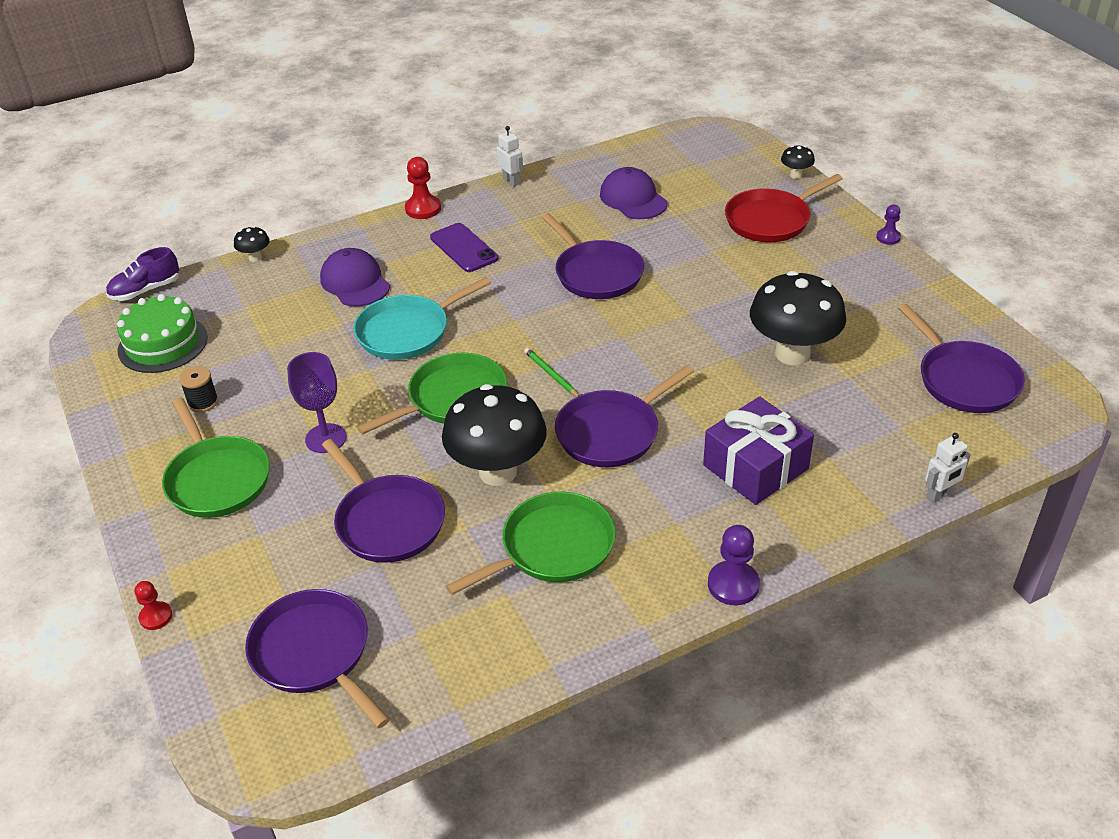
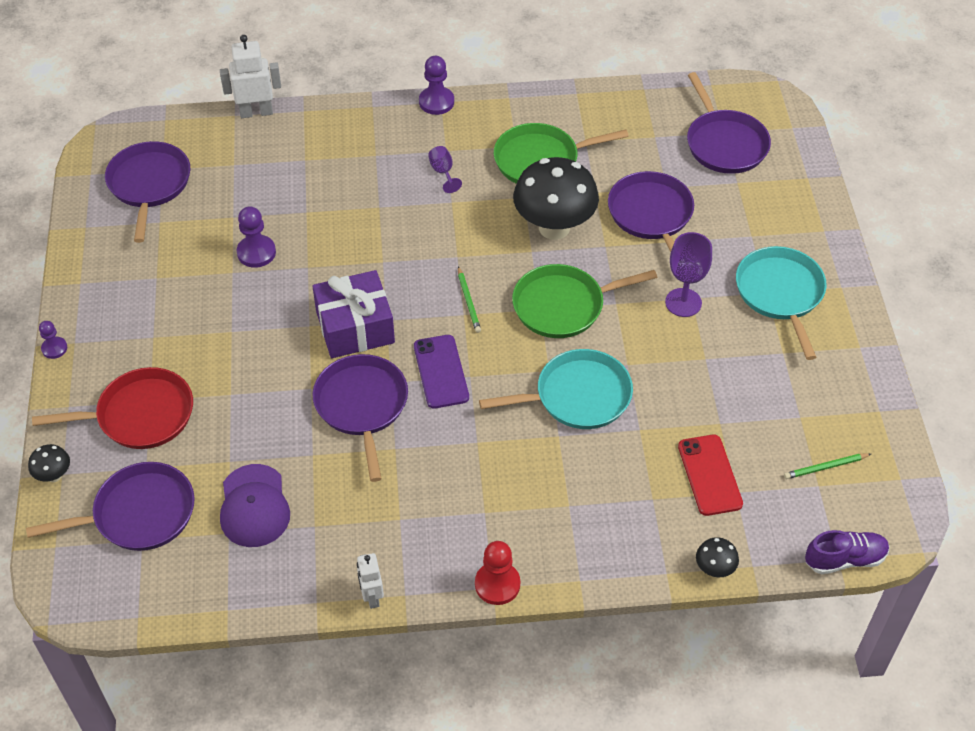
camera: 160 degrees left, 10 degrees up
(156, 617) = (832, 199): red pawn -> none
(162, 344) = (825, 467): green cake -> green pencil
(203, 402) = (788, 378): black spool -> none
(217, 479) = (780, 293): green pan -> turquoise pan
(270, 311) = (709, 475): none -> red phone
(355, 282) = (611, 485): purple cap -> none
(464, 248) = (477, 495): purple phone -> purple phone (441, 372)
(611, 432) = (450, 231): purple pan -> purple pan (139, 514)
(661, 494) = (443, 172): none -> purple goblet
(755, 467) = (362, 170): purple gift -> purple gift (355, 327)
(792, 354) = (256, 252): black mushroom -> purple pawn
(939, 495) = (256, 112): white robot -> white robot, size x1.57

